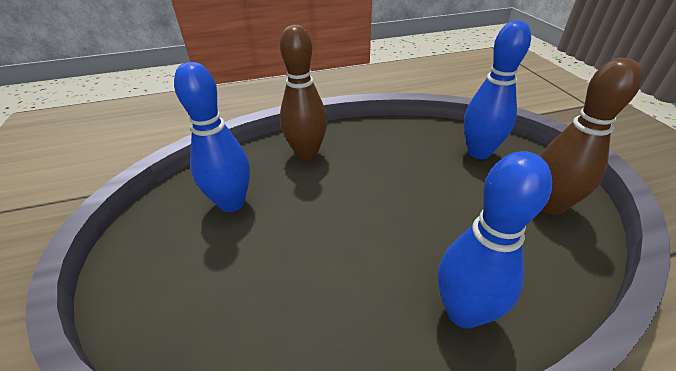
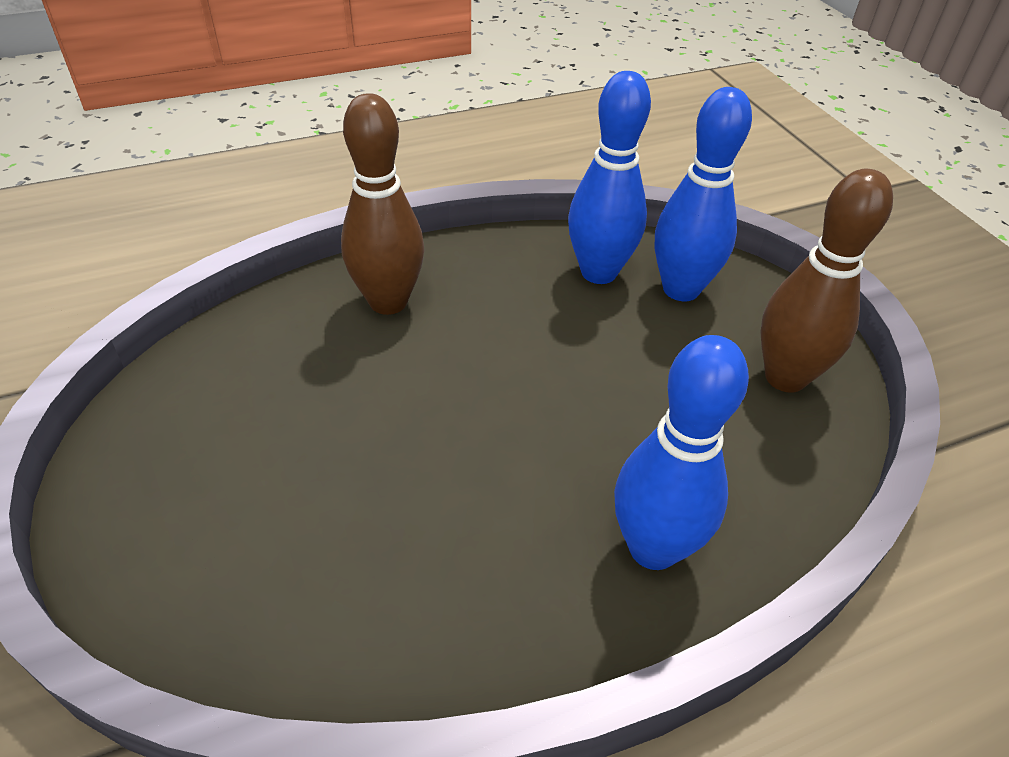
camera: 10 degrees left, 5 degrees up
(232, 203) = (270, 399): blue bowling pin -> blue bowling pin (598, 272)

